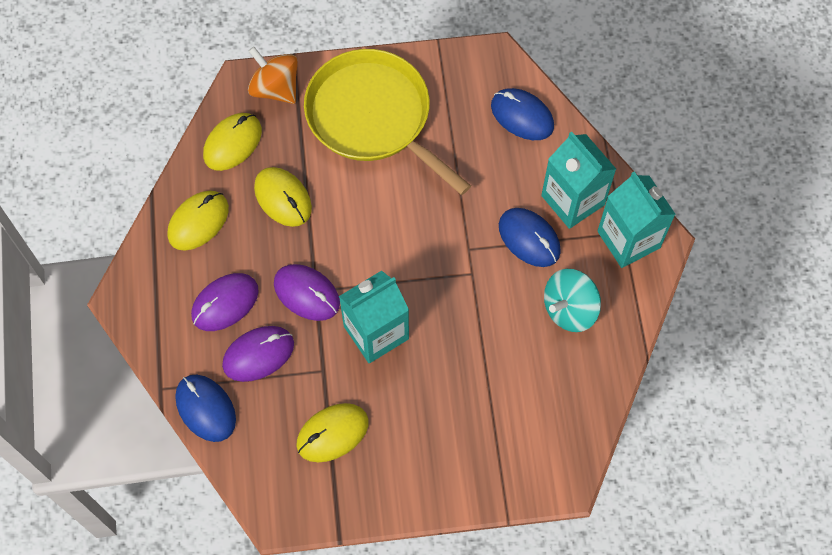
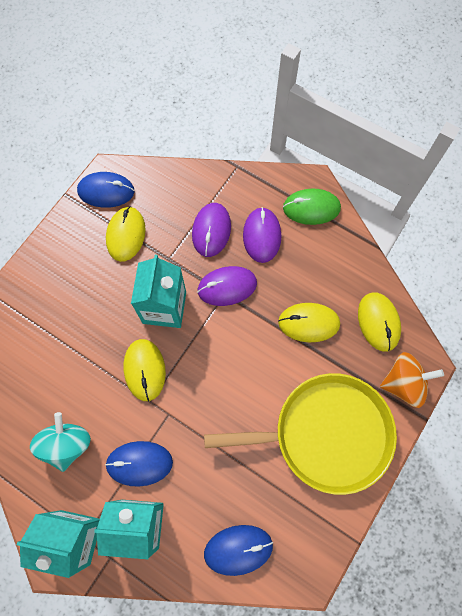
camera: 130 degrees right, 5 degrees up
(155, 280) = (311, 208): none -> green mouse
(198, 221) = (333, 260): yellow mouse -> yellow mouse (144, 370)
(205, 408) = (203, 180): blue mouse -> blue mouse (106, 191)

